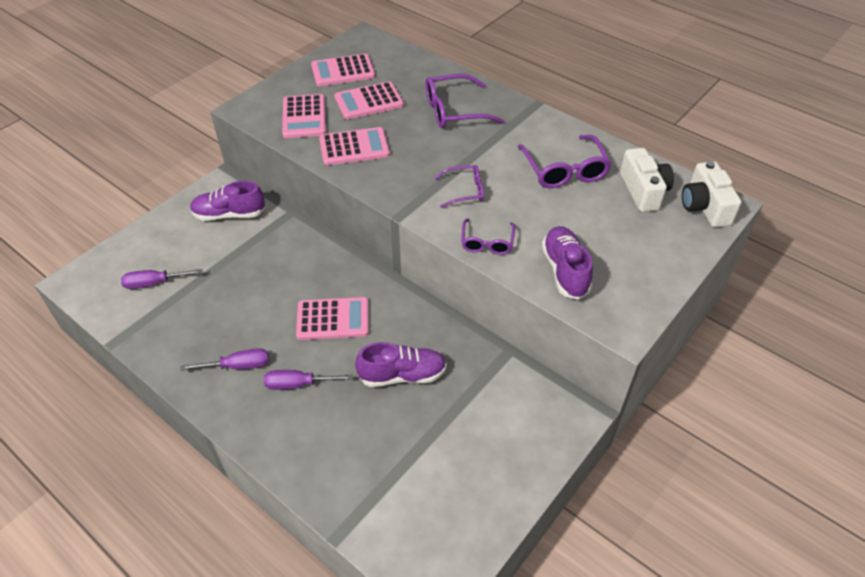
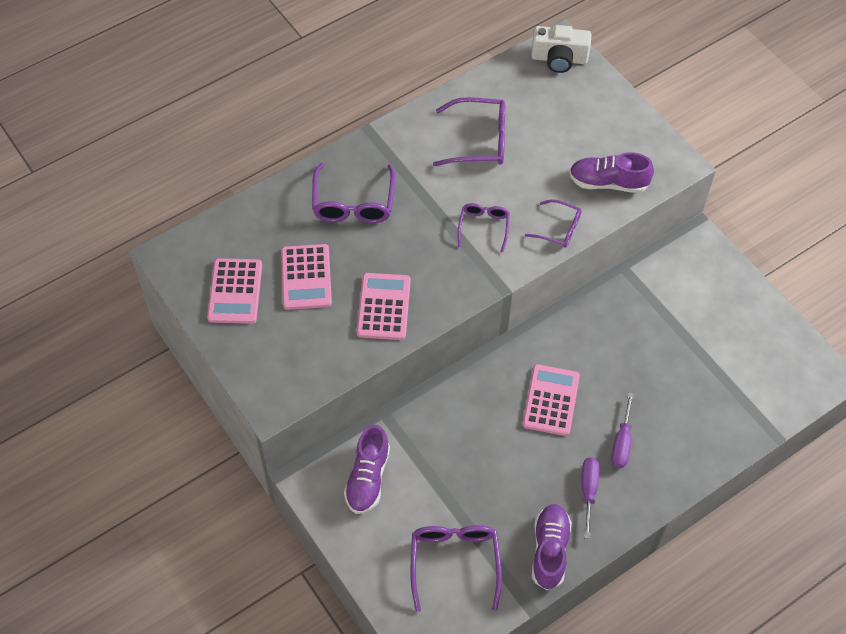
camera: 75 degrees left, 10 degrees up
(155, 283) = (454, 563): purple screwdriver -> purple glasses
(304, 117) = (312, 345): pink calculator -> none
(402, 375) = (631, 356): purple shoe -> purple shoe (549, 550)
(643, 191) = (526, 93): white camera -> none

